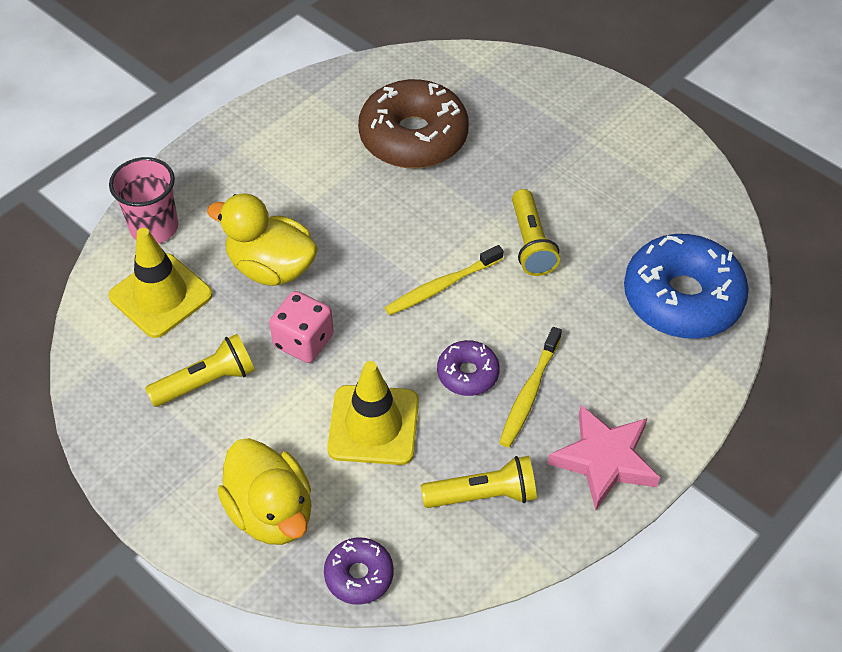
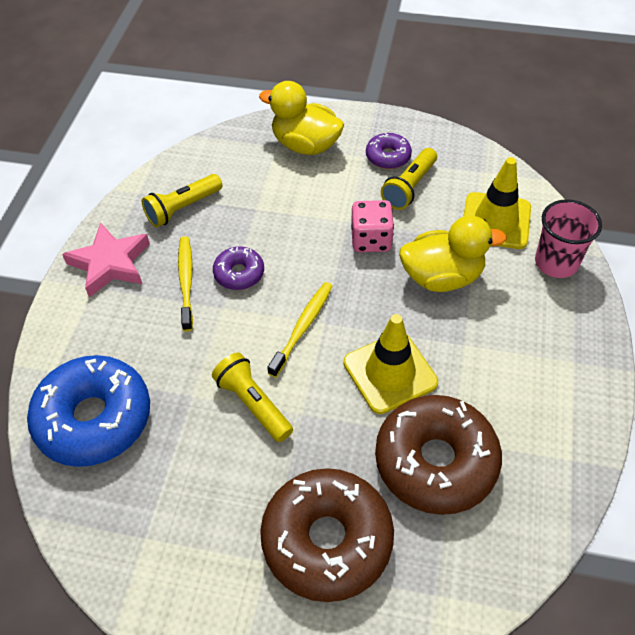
camera: 150 degrees right, 0 degrees up
(359, 575) = (231, 141): purple donut -> purple donut (388, 157)
(373, 425) = (281, 213): yellow traffic cone -> yellow traffic cone (390, 372)
(532, 130) = (327, 540): none -> brown donut

